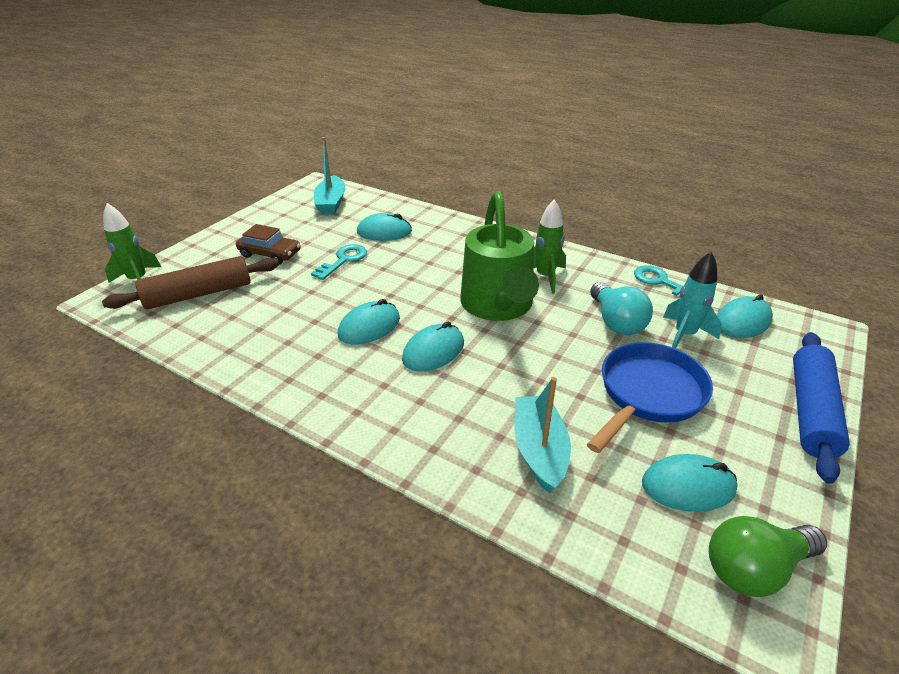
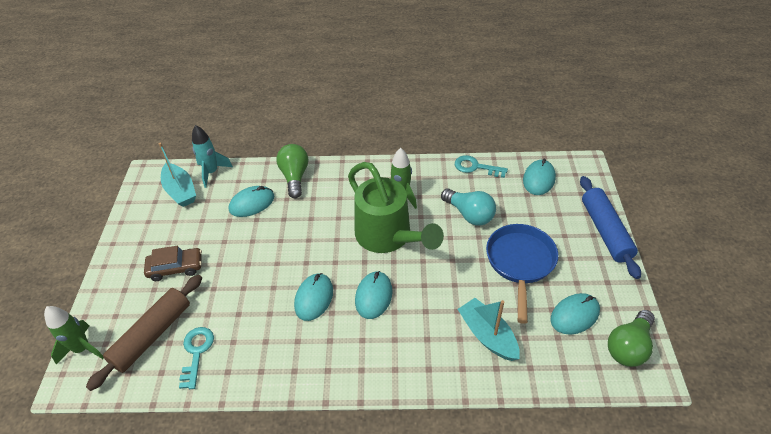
camera: 30 degrees left, 10 degrees up
(343, 260) = (243, 246): turquoise key -> turquoise key (196, 353)
(445, 226) = (295, 177): none -> green light bulb
(684, 335) = (513, 206): turquoise rocket -> turquoise rocket (212, 172)

